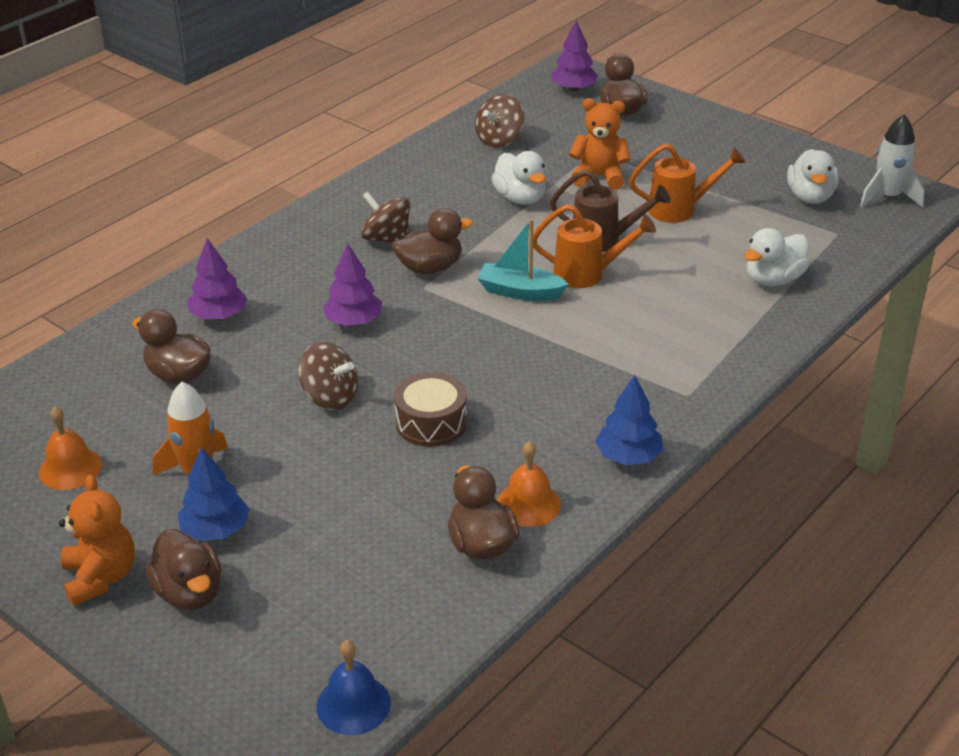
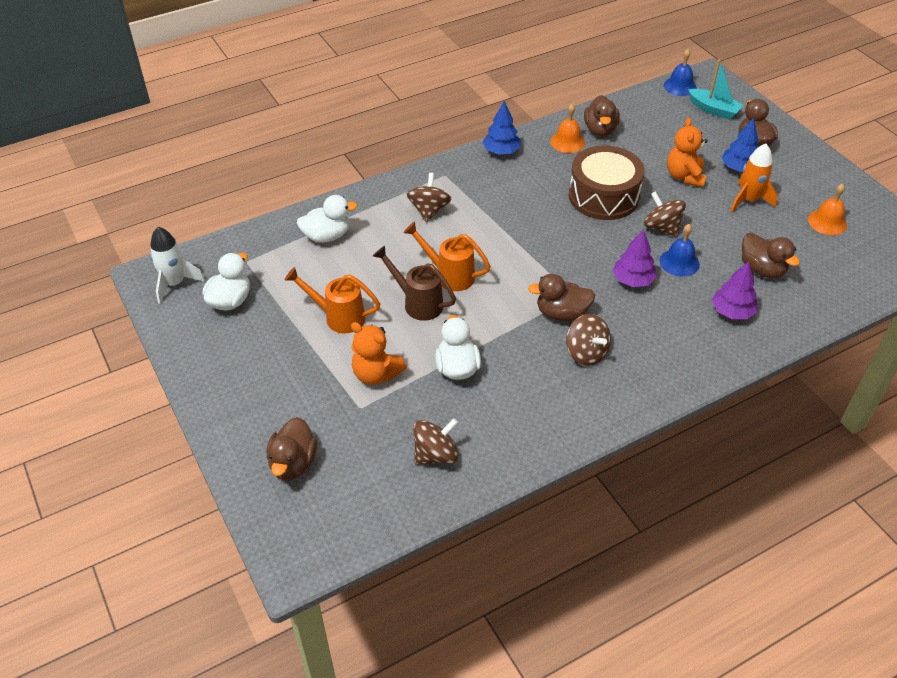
camera: 160 degrees left, 10 degrees up
(101, 577) = (800, 160): orange teddy bear -> orange teddy bear (684, 176)
(296, 357) = (679, 262): none -> blue bell
(431, 422) = (603, 196): brown drum -> brown drum, size x1.60
(520, 292) = (505, 273): turquoise boat -> turquoise boat (713, 110)
(573, 89) = (314, 519): purple tree -> none
(671, 340) = (429, 210): none -> brown spinning top

